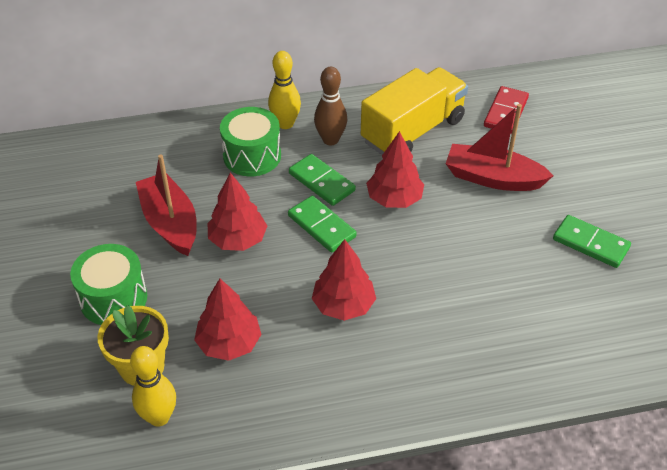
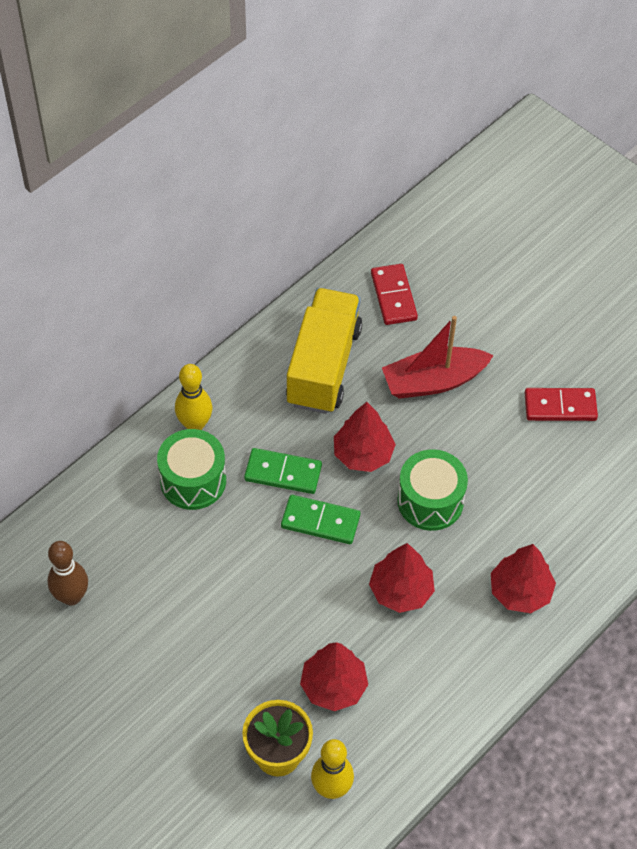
camera: 35 degrees left, 10 degrees up
(113, 298) = (194, 707): green drum -> green drum (430, 501)
(170, 223) = (178, 599): red boat -> none
(238, 239) = (256, 580): red tree -> red tree (520, 591)
(330, 140) = (254, 419): brown bowling pin -> brown bowling pin (71, 596)
(590, 244) = (560, 407): green domino -> red domino

